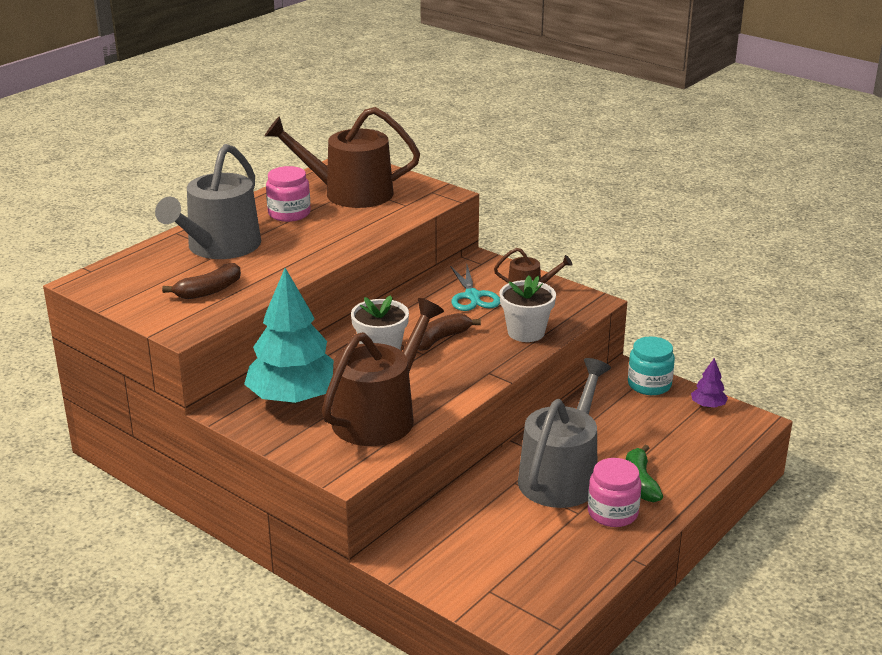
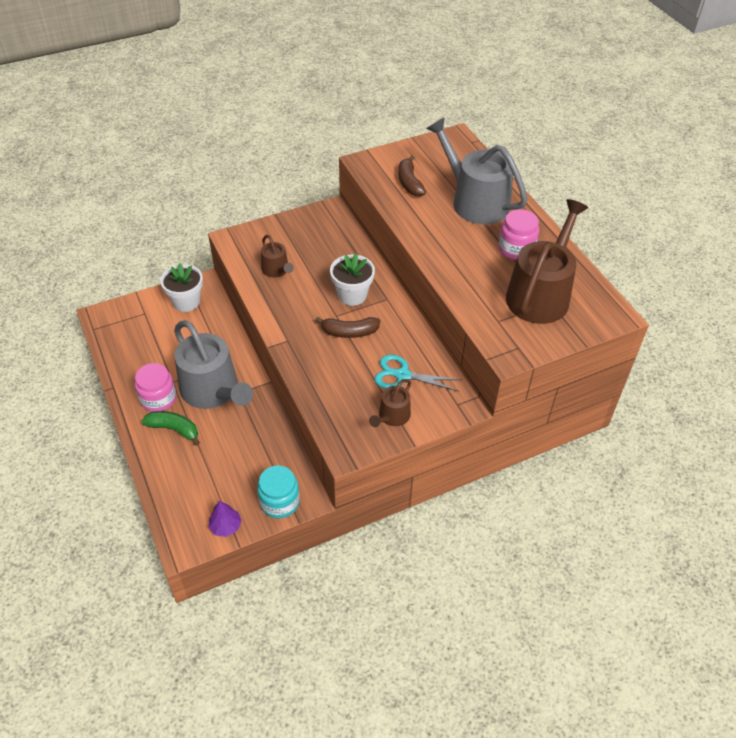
camera: 115 degrees right, 20 degrees up
(294, 398) = (324, 240): turquoise tree -> none
(380, 416) = (277, 270): brown watering can -> brown watering can, size x0.49
(441, 339) = (349, 332): brown banana -> brown banana turned 105 degrees clockwise
(526, 332) = (326, 384): white flower pot -> white flower pot (186, 302)

